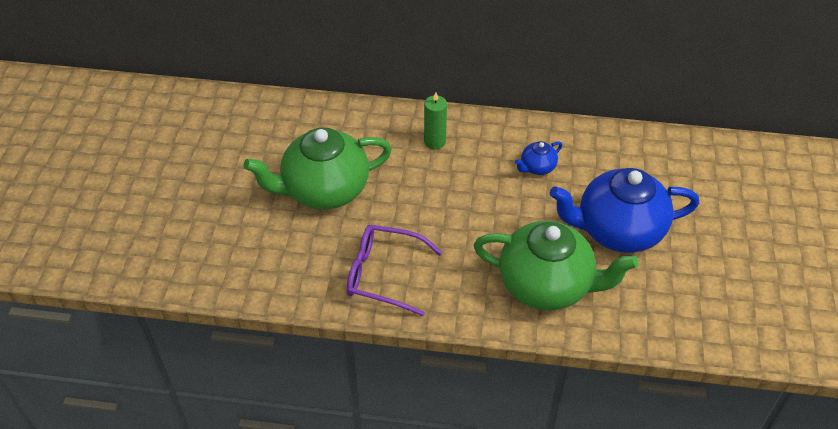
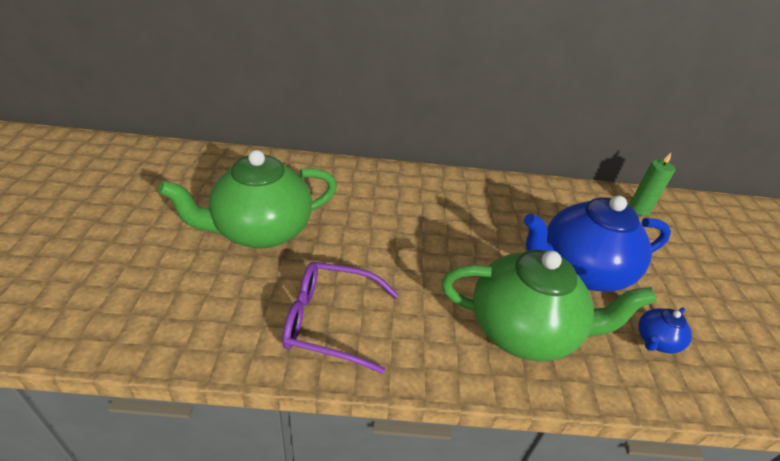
camera: 10 degrees left, 10 degrees down
(434, 141) = (377, 189): green candle -> green candle (639, 209)
(537, 167) = (482, 212): blue teapot -> blue teapot (656, 341)

